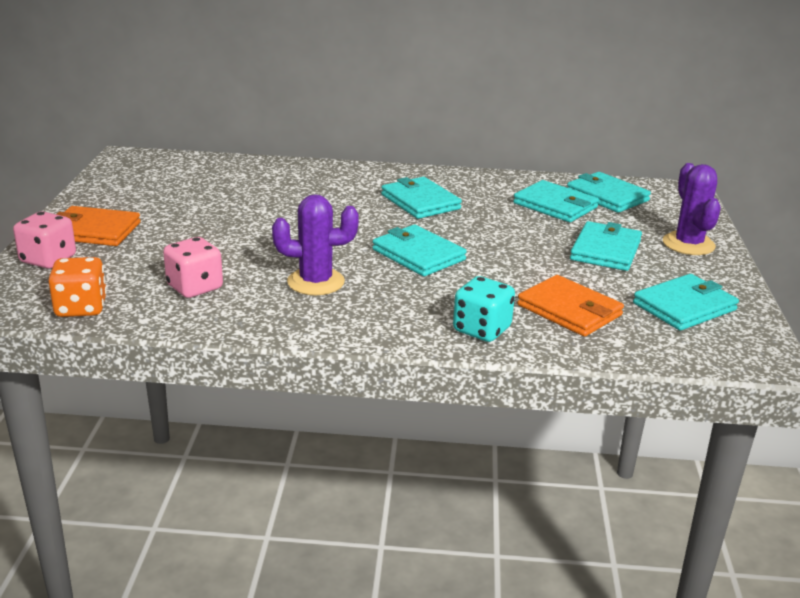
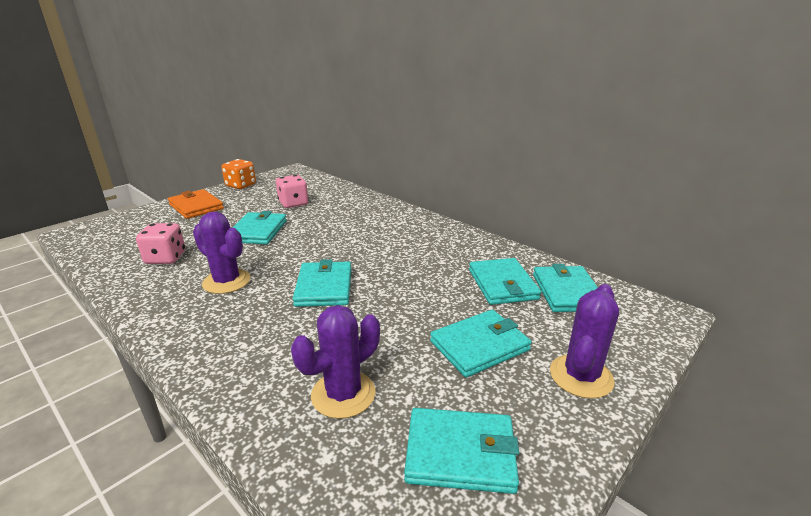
camera: 40 degrees right, 0 degrees up
(48, 259) = (146, 216): pink dice -> pink dice (293, 203)
(81, 308) = (99, 249): orange dice -> orange dice (241, 185)
(420, 202) = (400, 246): turquoise wallet -> turquoise wallet (258, 231)
(481, 329) = (245, 375): turquoise dice -> none
(569, 310) = (343, 394): orange wallet -> purple cactus

